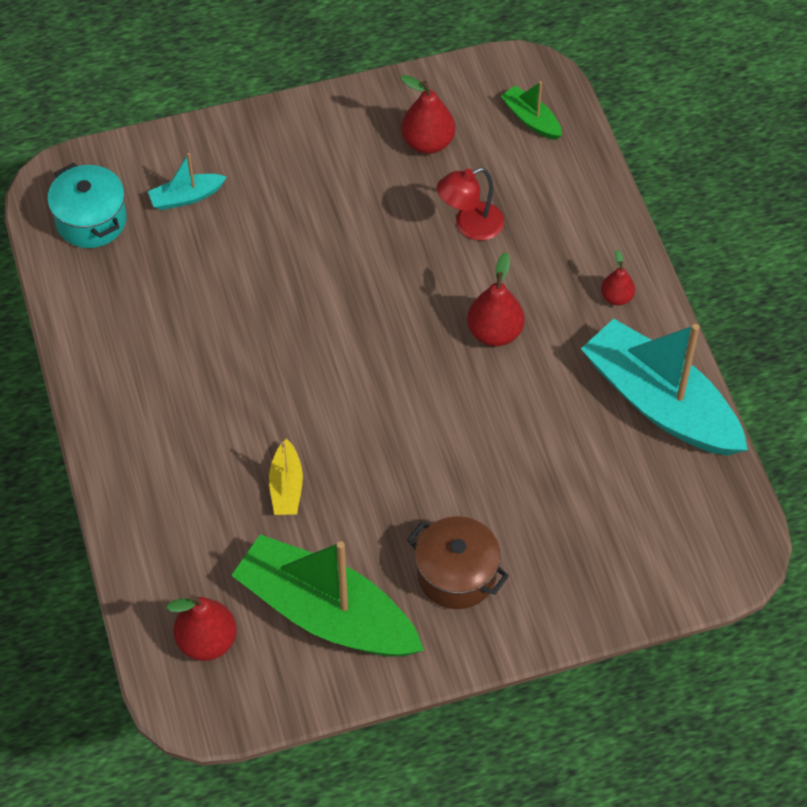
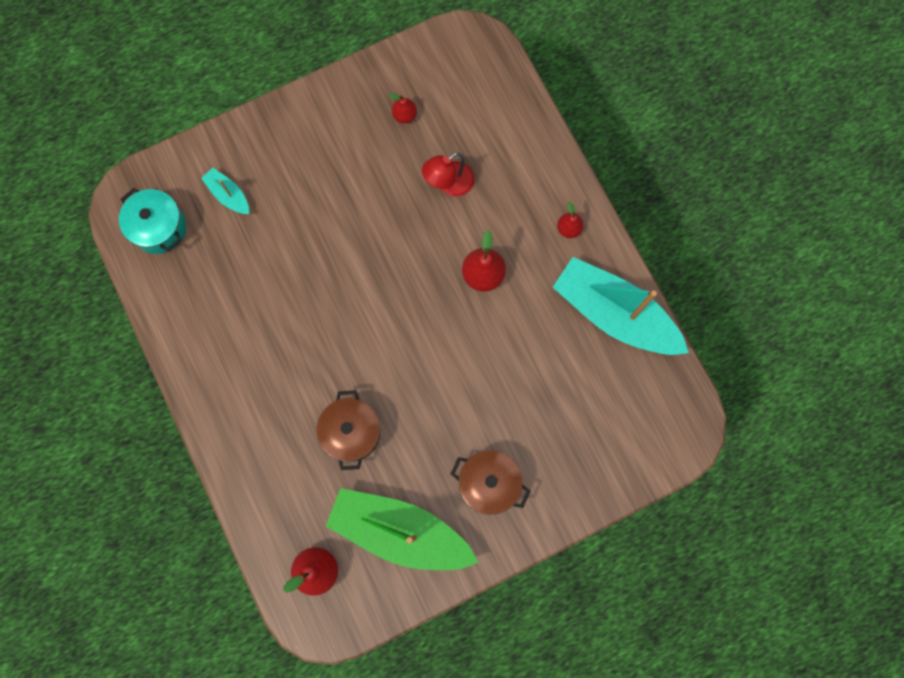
camera: 10 degrees left, 20 degrees up
(186, 197) = (228, 195): turquoise boat -> turquoise boat turned 75 degrees clockwise
(286, 487) = (351, 432): yellow boat -> brown pot
(428, 142) = (404, 115): red pear -> red pear, size x0.60
(531, 119) = (480, 81): green boat -> none

